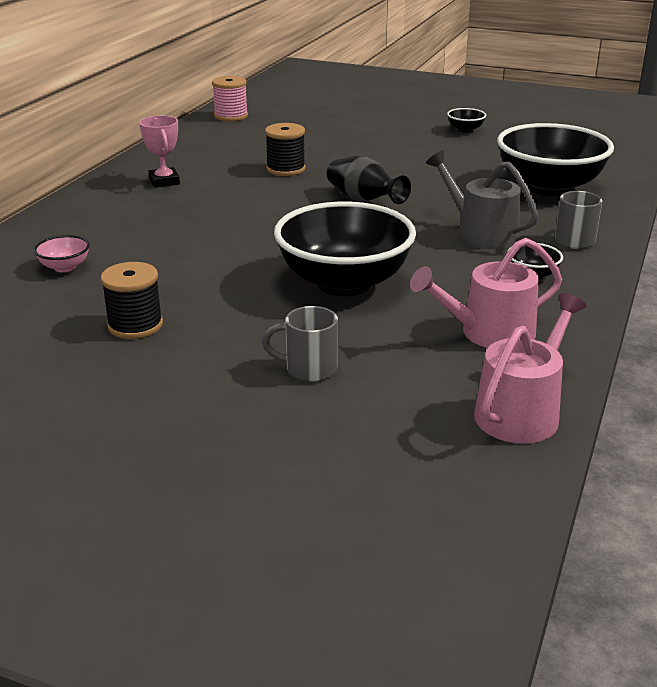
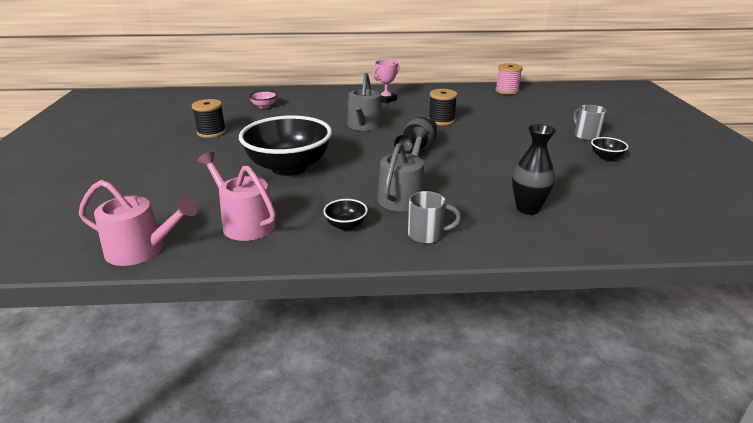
camera: 65 degrees right, 0 degrees up
(248, 213) = (364, 126): none -> grey watering can
(309, 369) = (179, 178): grey mug -> grey mug (585, 135)
(549, 187) = (527, 209): black bowl -> black vase

